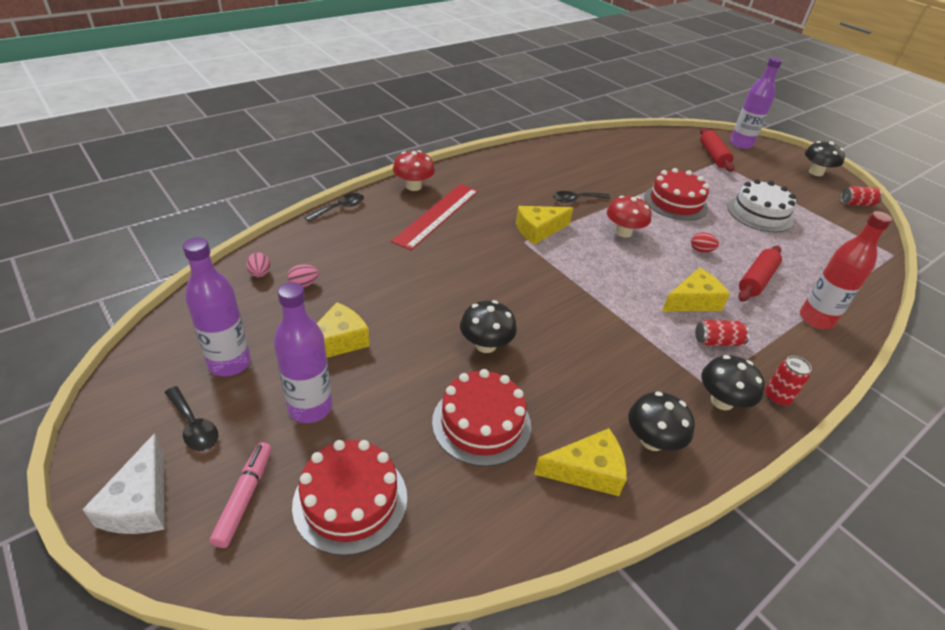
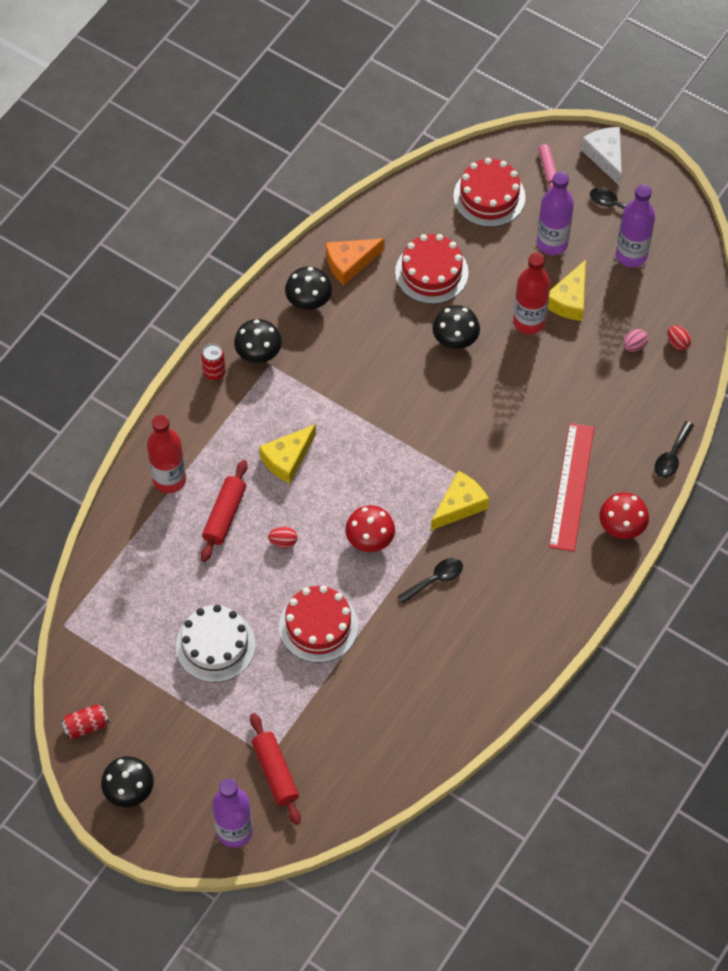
camera: 165 degrees right, 20 degrees up
(260, 274) = (677, 343): pink egg -> red egg
(395, 336) = (529, 322): none -> red bottle
(587, 471) = (350, 263): yellow cheese -> orange cheese
(717, 341) = (263, 415): red can -> none

